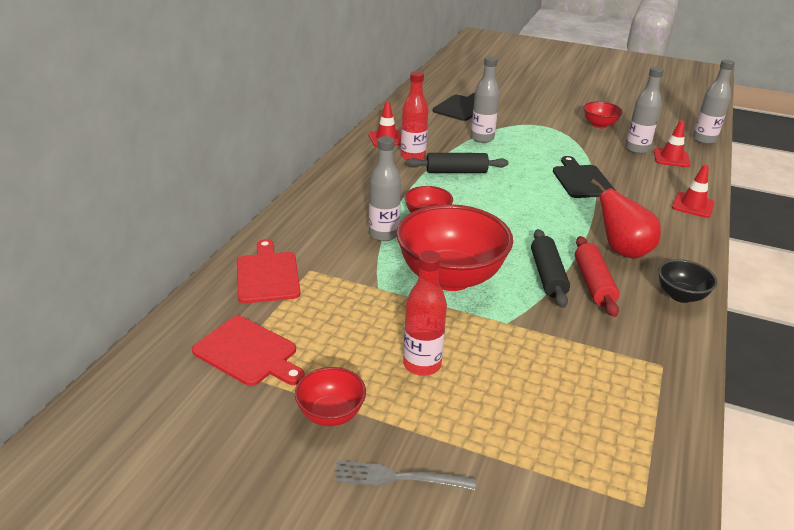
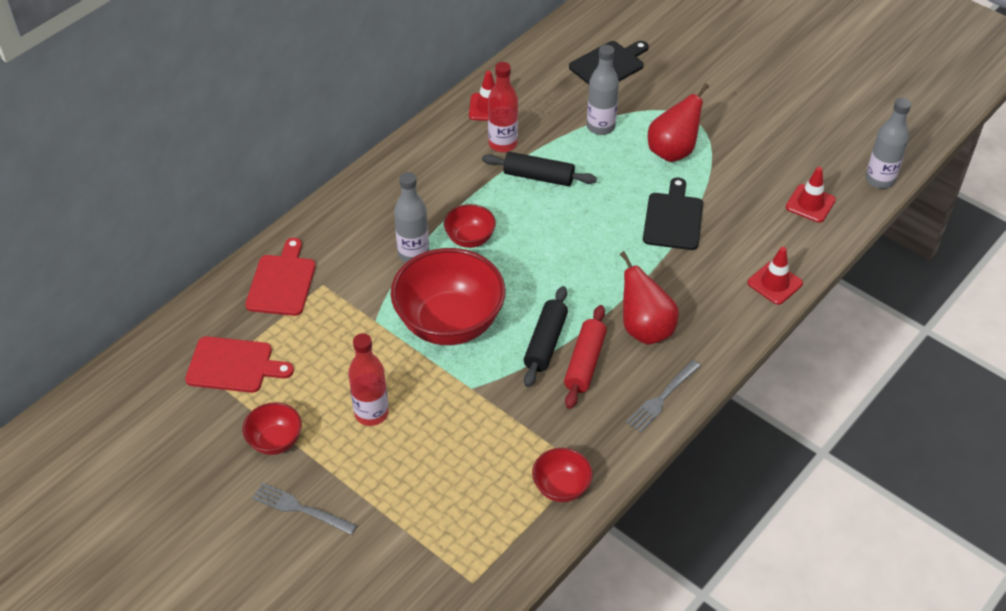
camera: 20 degrees right, 15 degrees up
(248, 353) = (234, 365): red cutting board -> red cutting board turned 45 degrees counterclockwise
(547, 144) = (673, 151): none -> red pear
(599, 125) = (763, 128): red bowl -> red bowl (561, 487)
(637, 149) = (778, 180): grey bottle -> none
(680, 296) = (662, 398): black bowl -> grey fork

